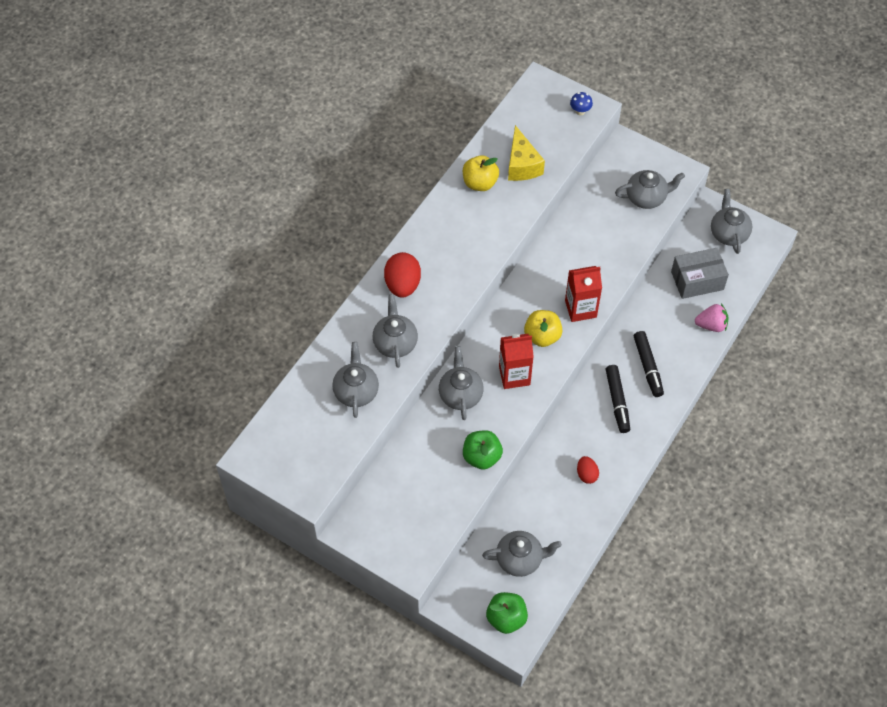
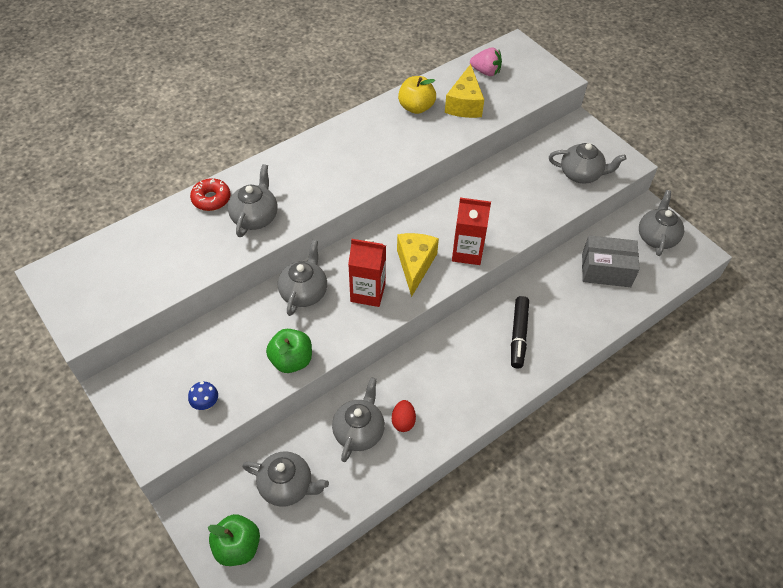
camera: 20 degrees right, 5 degrees down
(346, 339) = (211, 199): none -> red donut
(356, 391) = (190, 248): grey teapot -> grey teapot (359, 431)
(402, 285) = (293, 169): red egg -> none
(542, 336) = (415, 265): yellow apple -> yellow cheese
(580, 111) = (543, 77): blue mushroom -> blue mushroom (206, 404)
(617, 401) = (470, 358): black marker -> none
(711, 325) = (604, 317): pink strawberry -> pink strawberry (486, 72)

